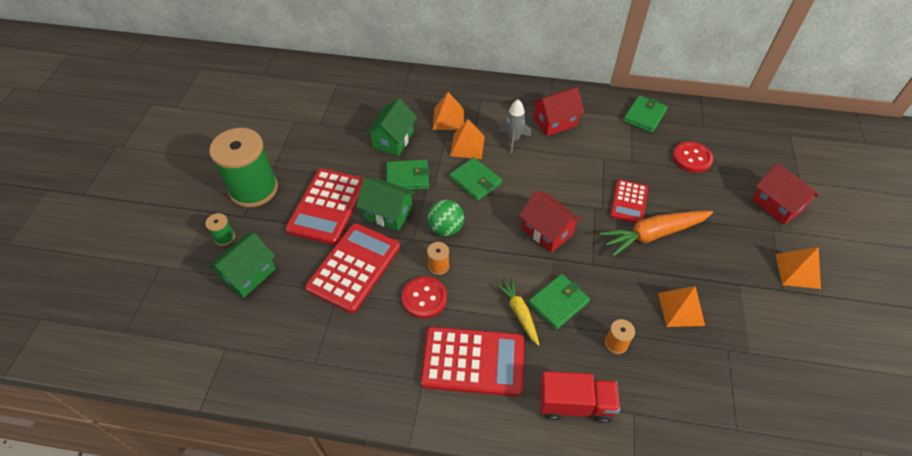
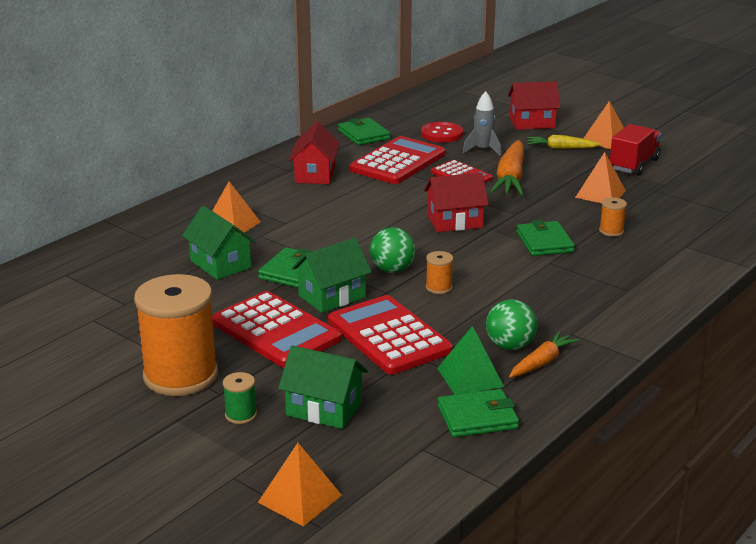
camera: 60 degrees left, 25 degrees down
(248, 274) = (324, 409): green house -> green house turned 45 degrees counterclockwise
(254, 189) = (180, 376): green spool -> orange spool
(325, 338) = (470, 377): none -> green pyramid
(368, 375) = (541, 362): none -> orange carrot
(380, 345) = (510, 346): none -> green ball
(424, 298) = (473, 306): red button -> none
(467, 146) = (288, 226): orange pyramid -> orange pyramid (300, 498)
(473, 361) = (573, 302): red calculator -> red calculator (398, 162)
(475, 181) = (345, 236): green wallet -> green wallet (477, 417)
(513, 140) = (312, 201): grey rocket -> grey rocket (483, 150)
(519, 313) = (538, 263): yellow carrot -> yellow carrot (561, 148)
(575, 404) = (658, 268): red truck -> red truck (634, 164)

